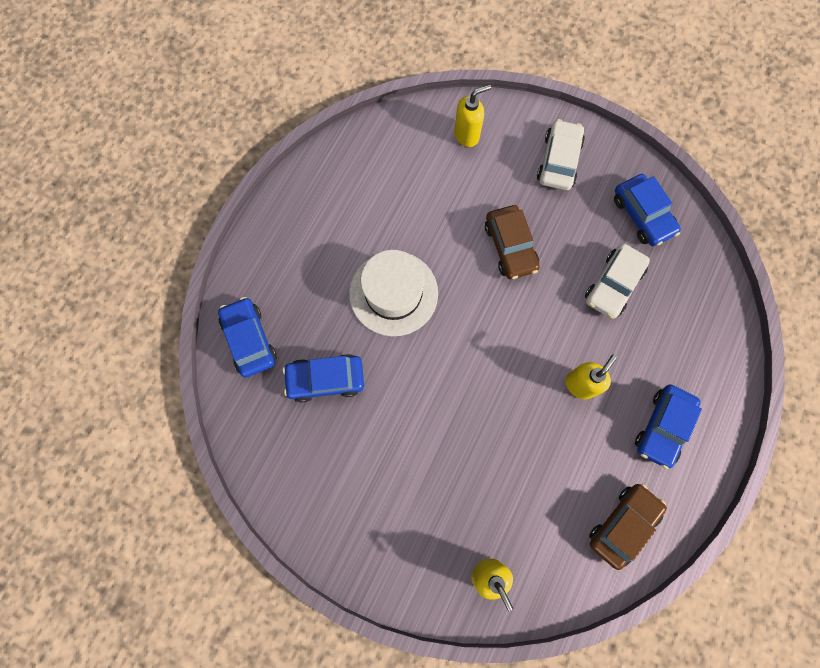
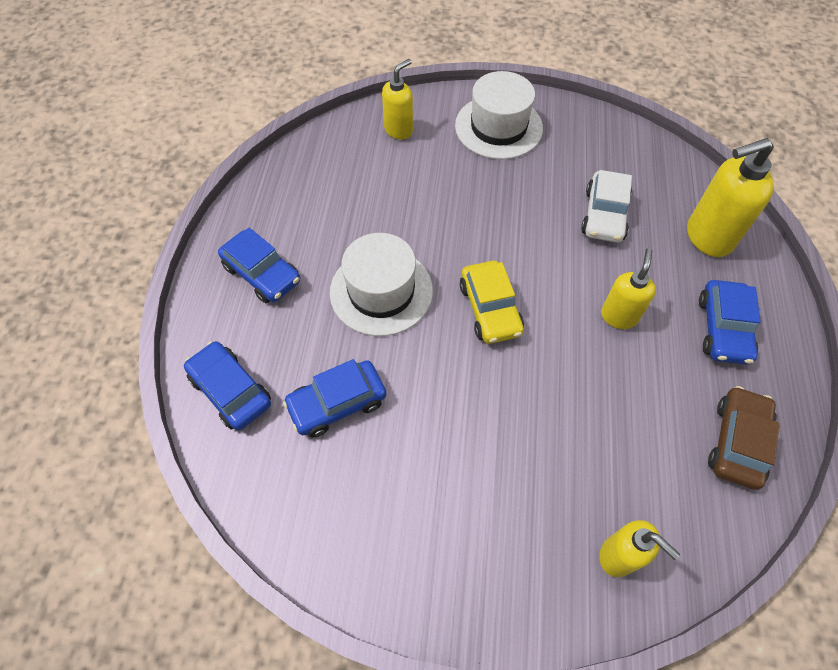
camera: 20 degrees left, 15 degrees down
(476, 340) = (490, 309): none -> yellow car
(510, 247) = (486, 212): brown car -> none
(559, 161) = (498, 127): white car -> white hat
(642, 215) = (600, 149): blue car -> blue car (262, 274)
(695, 338) = (707, 237): none -> yellow soap dispenser

